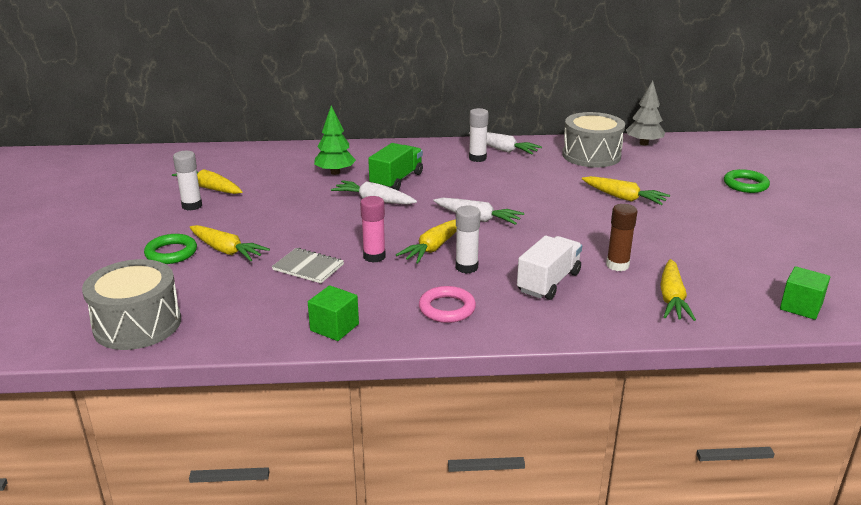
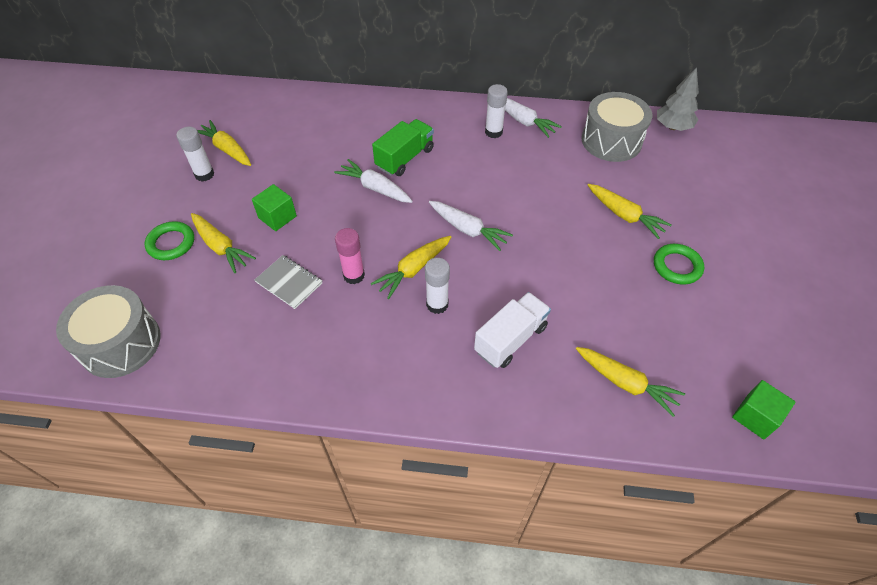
camera: 10 degrees right, 25 degrees up
(334, 327) = (292, 375): green cube -> green cube (277, 217)
(335, 172) = (349, 139): green tree -> none
(447, 308) = (402, 364): pink ring -> none
(617, 265) = (586, 323): brown glue stick -> none
(672, 298) = (626, 383): yellow carrot -> yellow carrot turned 75 degrees counterclockwise
(745, 185) = (760, 210): green ring -> green ring (677, 266)

